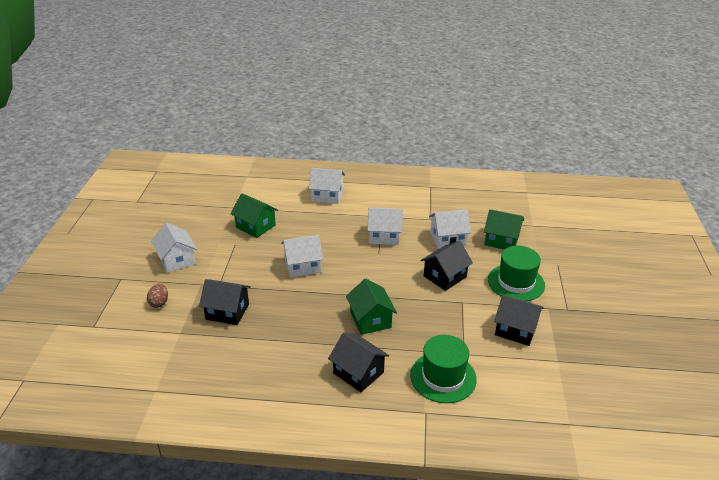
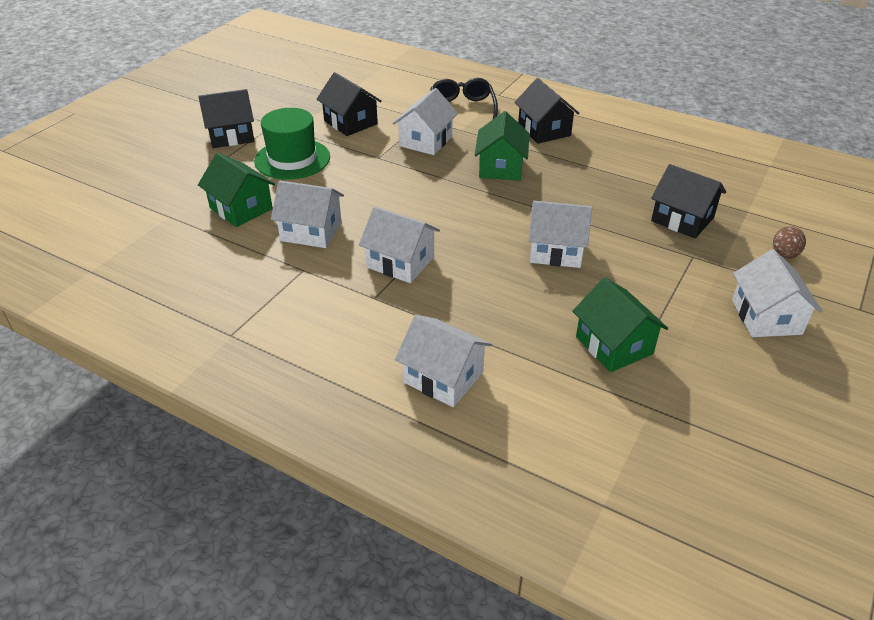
camera: 155 degrees left, 5 degrees up
(443, 328) = (425, 141): none -> white house
(443, 377) = (462, 109): green hat -> black glasses
(445, 276) = (369, 186): black house -> black house (231, 136)

